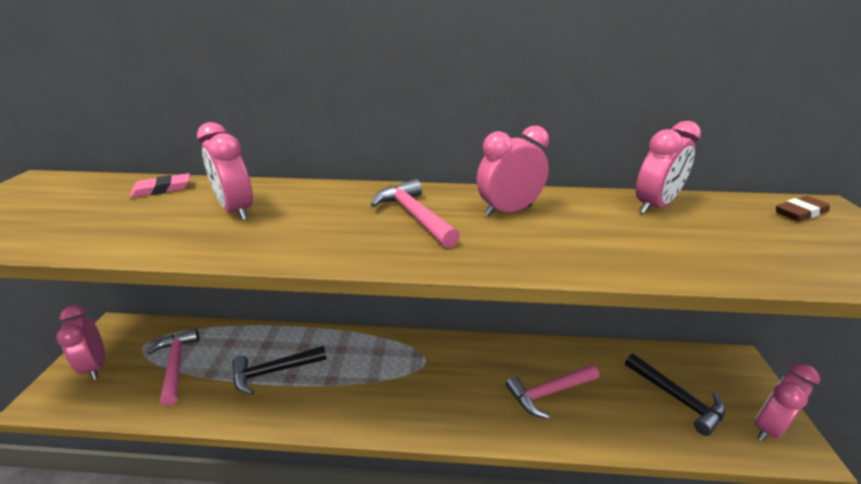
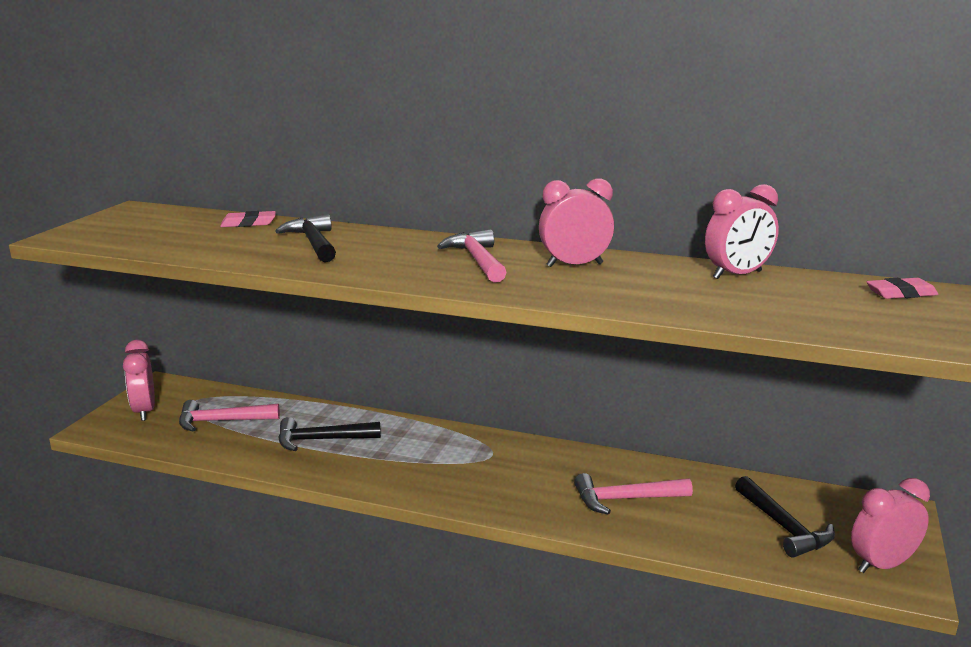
camera: 15 degrees right, 10 degrees down
(176, 365) = (222, 421): pink hammer -> pink hammer turned 90 degrees counterclockwise
(237, 210) = (313, 243): pink clock -> black hammer
(800, 213) = (901, 293): brown eraser -> pink eraser

